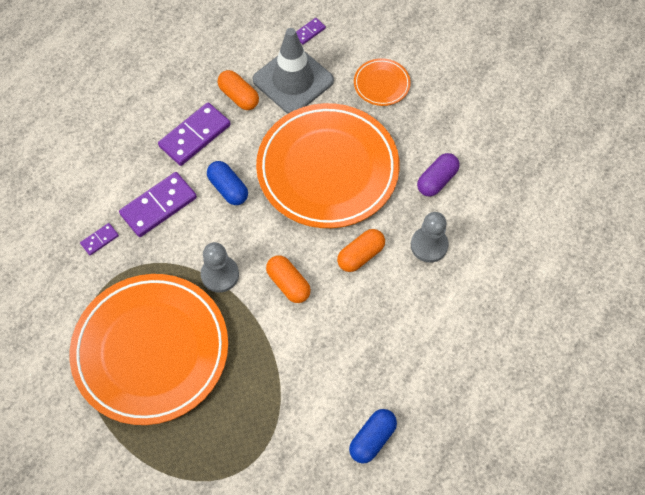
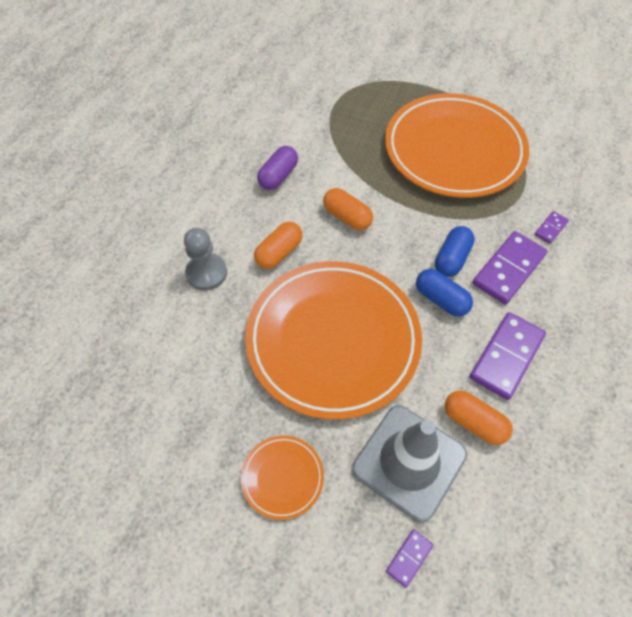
camera: 170 degrees right, 5 degrees down
(220, 275) = (417, 215): grey pawn -> none
(372, 439) = (249, 119): blue capsule -> blue capsule (452, 259)
(437, 180) = (199, 347): purple capsule -> purple capsule (278, 176)

